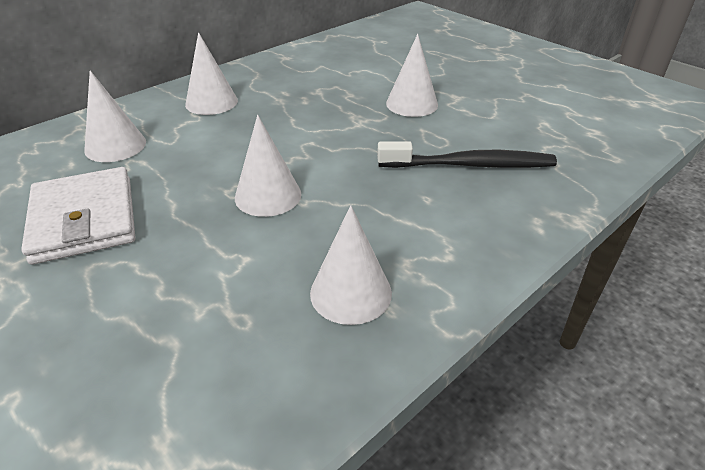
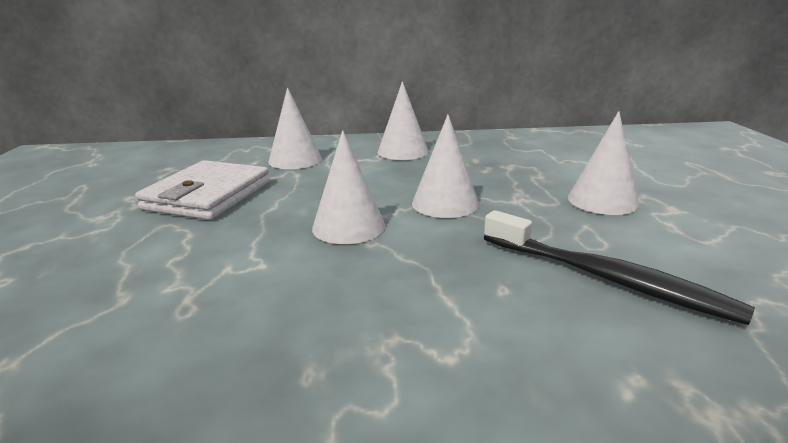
camera: 40 degrees right, 15 degrees down
(351, 292) = (297, 336): white cone -> white cone (445, 203)

